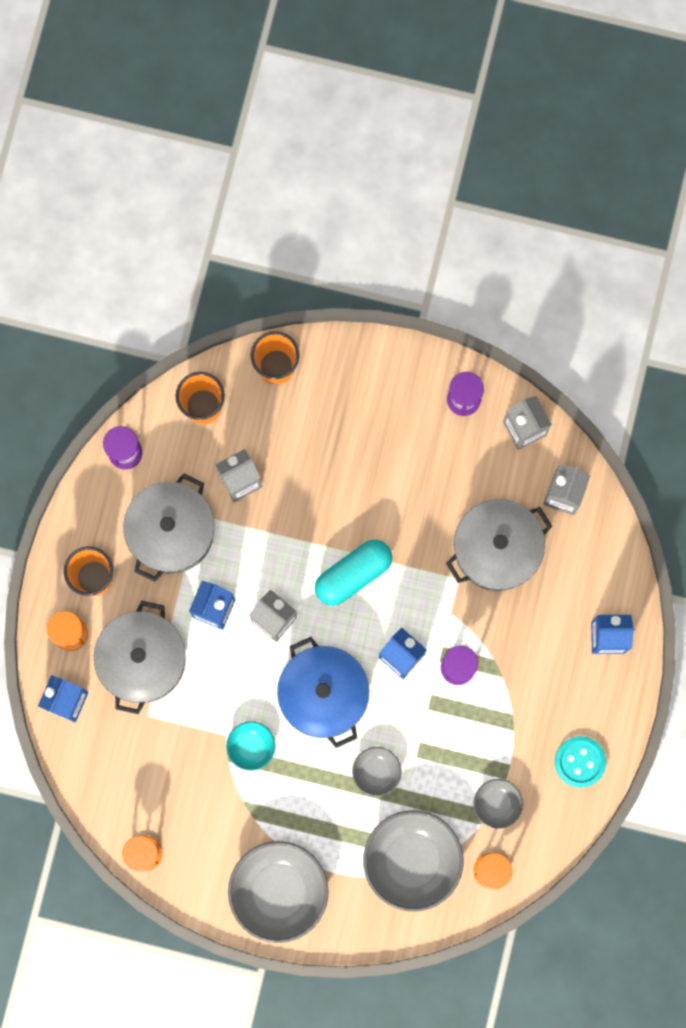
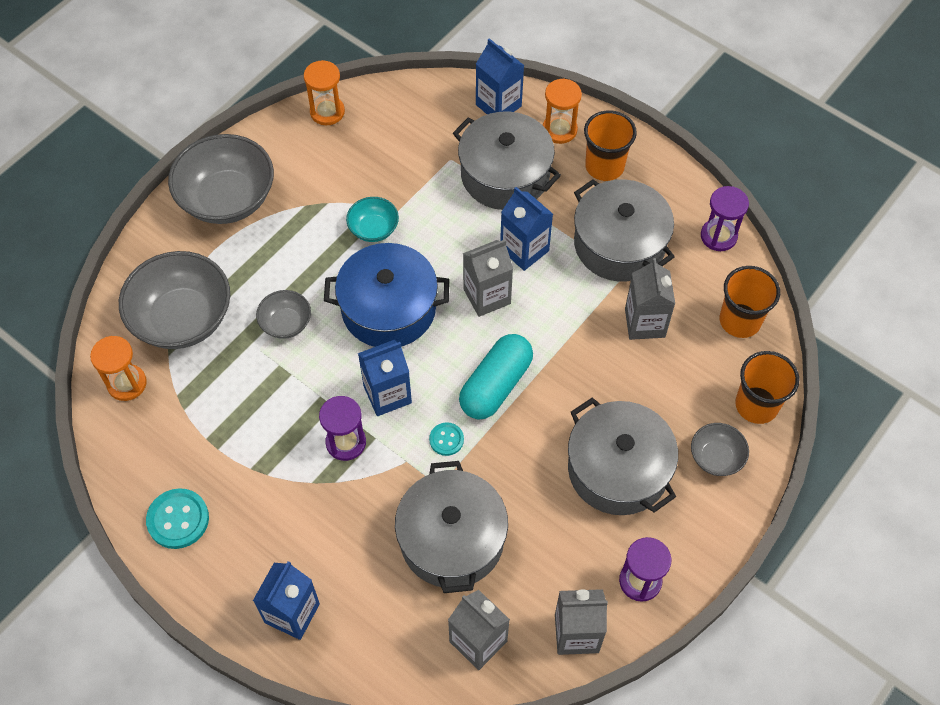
camera: 115 degrees right, 20 degrees down
(353, 574) = (496, 385): turquoise capsule -> turquoise capsule turned 45 degrees clockwise
(381, 450) = (618, 469): none -> grey pot
(418, 591) = (446, 439): none -> turquoise button
(497, 804) = (187, 418): grey bowl -> grey bowl (716, 457)

